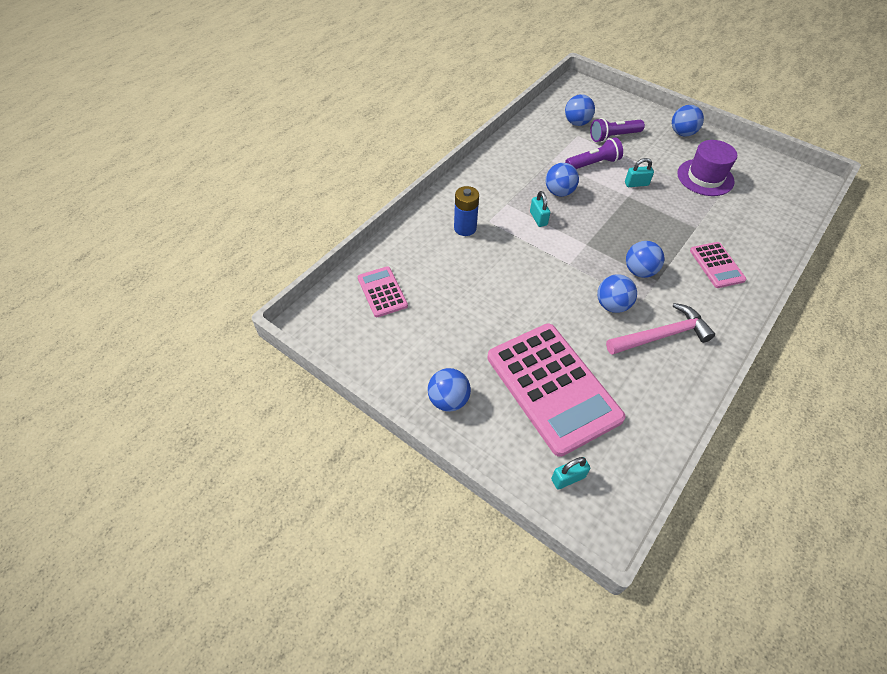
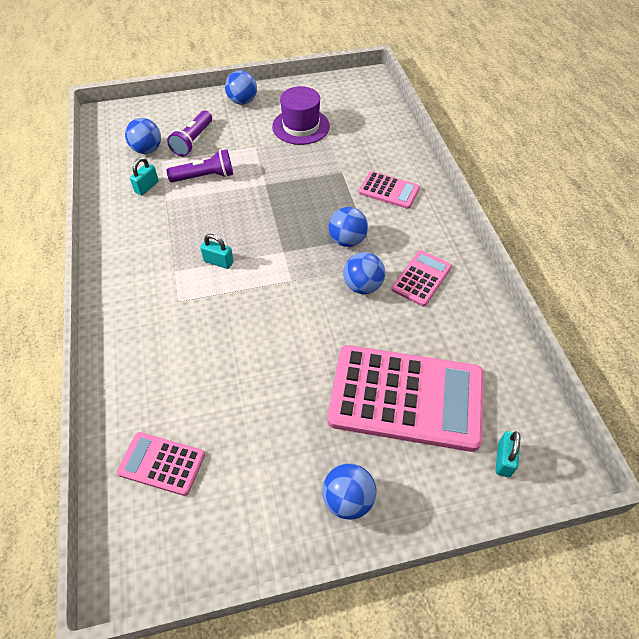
camera: 50 degrees left, 0 degrees up
(465, 228) = (164, 326): blue battery -> none
(559, 192) = (207, 224): blue ball -> none
(593, 164) = (205, 177): purple flashlight -> purple flashlight turned 60 degrees clockwise
(636, 184) = (259, 169): turquoise padlock -> turquoise padlock (147, 187)
(662, 335) = (421, 278): pink hammer -> pink calculator

